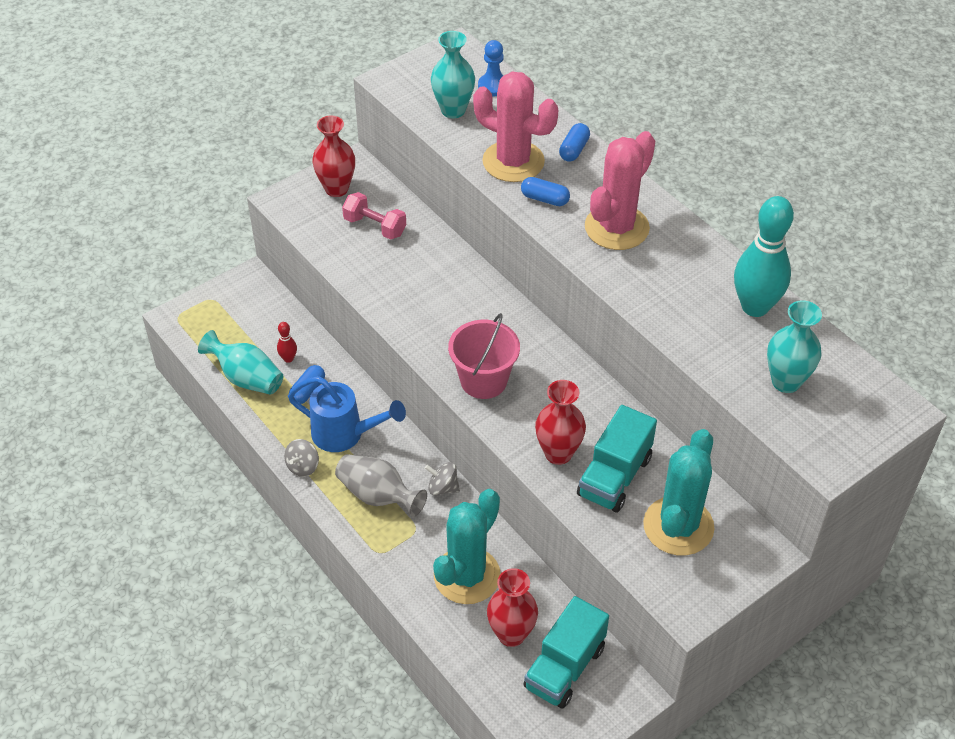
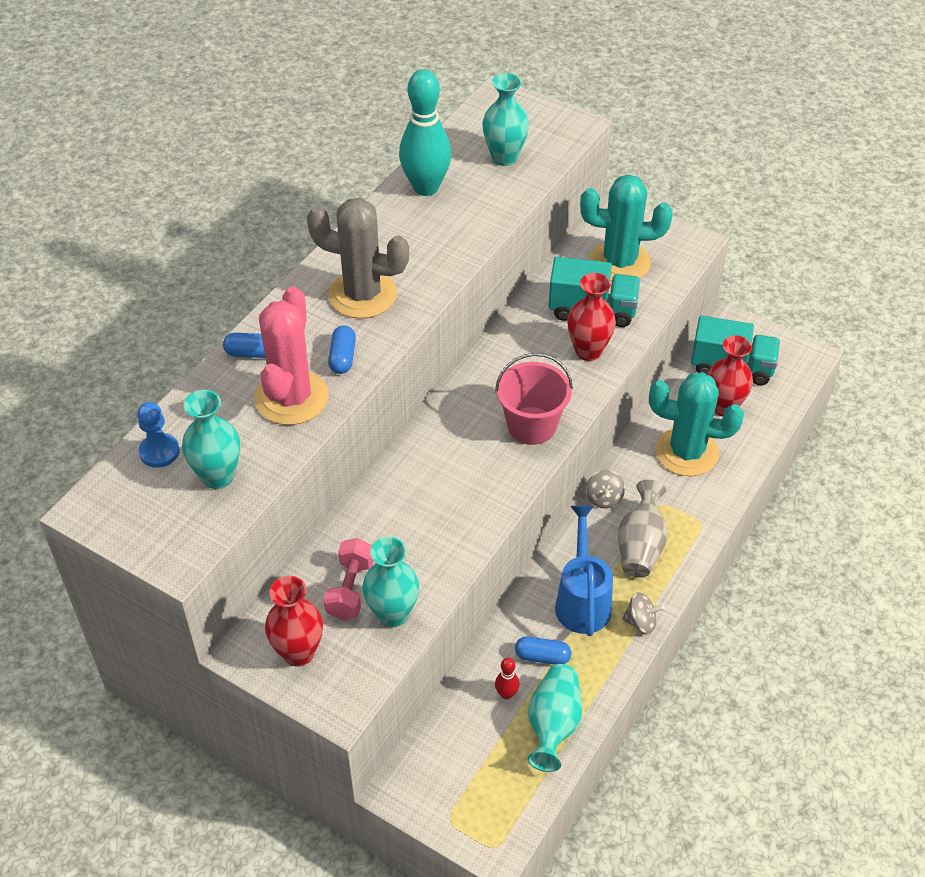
camera: 110 degrees left, 0 degrees up
(340, 243) = (392, 614): none -> turquoise vase
(616, 227) = (362, 295): pink cactus -> grey cactus

